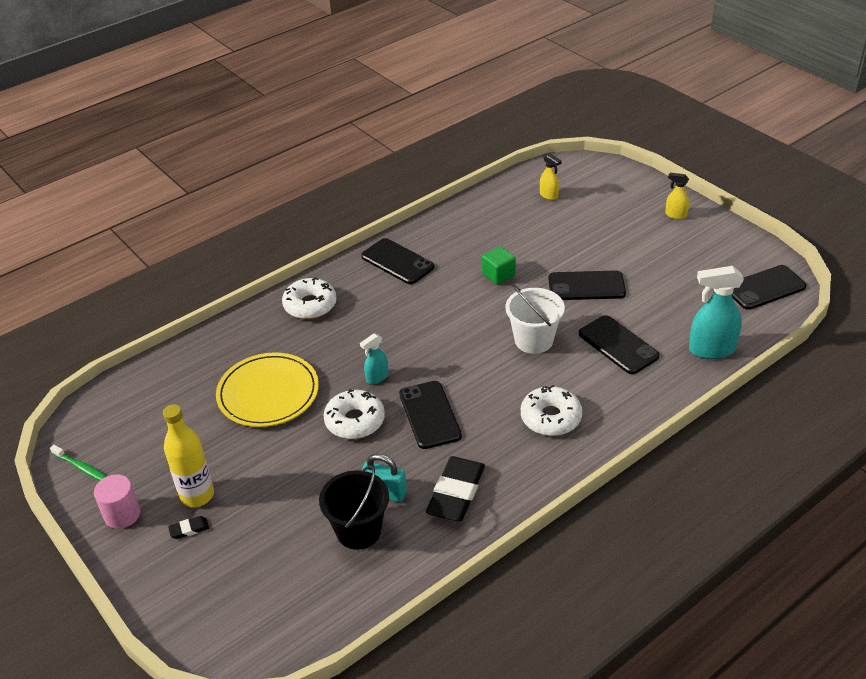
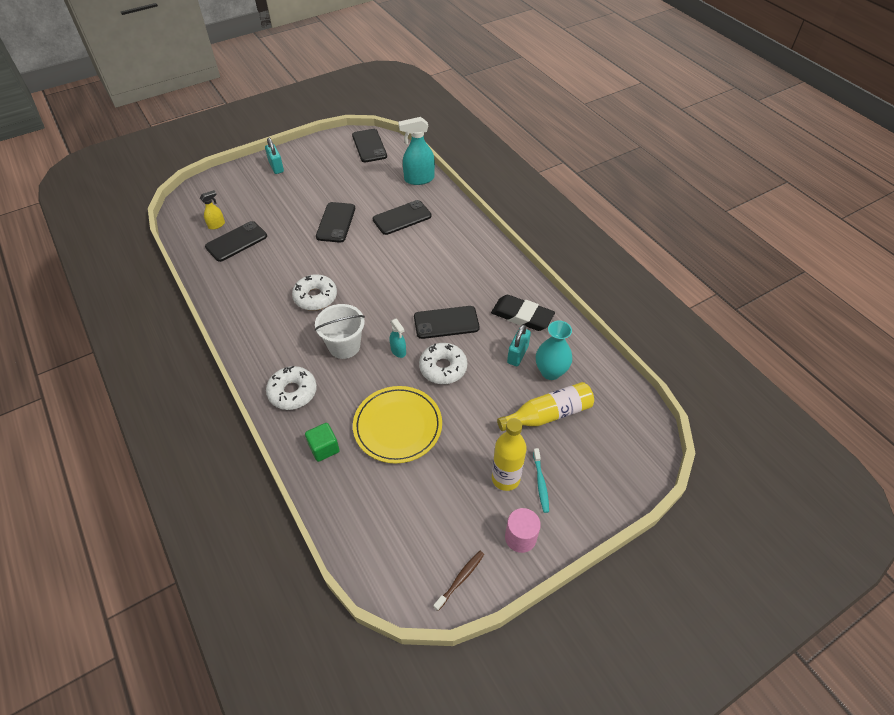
camera: 85 degrees left, 10 degrees up
(82, 468) = (460, 579): green toothbrush -> brown toothbrush
(189, 529) = (540, 483): black eraser -> turquoise toothbrush
(288, 531) = (548, 414): none -> yellow bottle
(358, 531) = (550, 372): black bucket -> turquoise vase
(397, 262) = (258, 327): black phone -> black phone (236, 241)
(498, 275) = (303, 266): green cube -> green cube (324, 448)
(533, 340) = (384, 257): white bucket -> white bucket (344, 346)
(550, 418) = (462, 260): white donut -> white donut (315, 297)
(675, 215) = (276, 167): yellow spray bottle -> turquoise padlock
(711, 350) = (418, 179): turquoise spray bottle -> turquoise spray bottle turned 75 degrees clockwise

